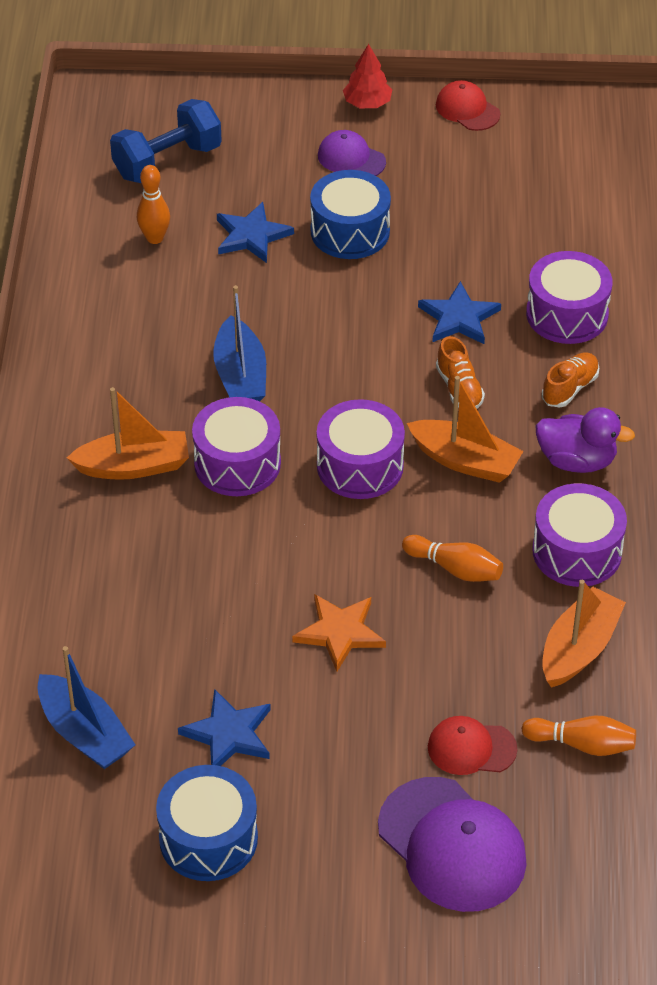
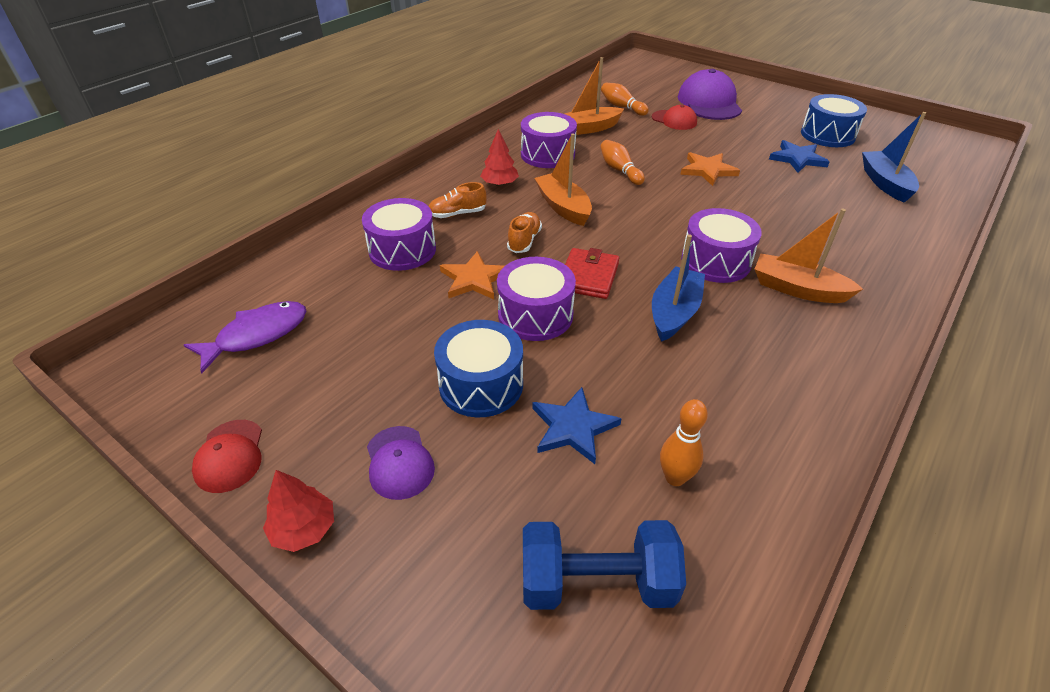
camera: 145 degrees left, 5 degrees down
(353, 376) = (588, 276): none -> red wallet
(360, 466) = (631, 229): purple drum -> purple drum (535, 315)
(459, 318) = (474, 279): blue star -> orange star
(573, 179) = (257, 335): none -> purple fish
(576, 461) = (500, 184): purple duck -> red tree

